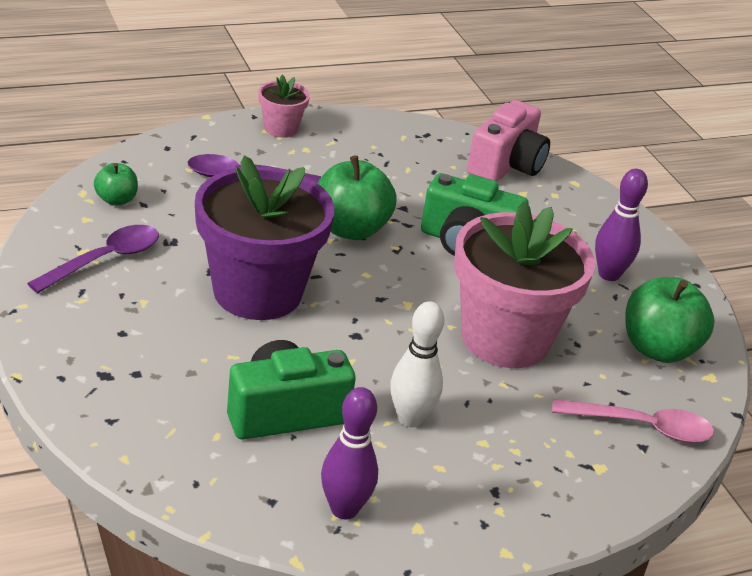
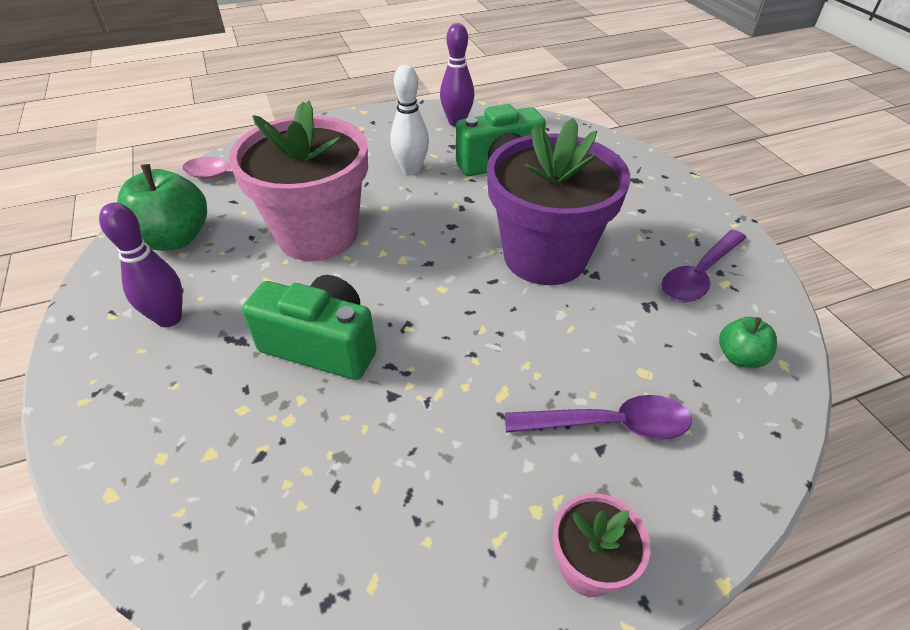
camera: 175 degrees left, 10 degrees up
(351, 229) = (459, 347): green apple -> none
(506, 166) = (208, 522): pink camera -> none

